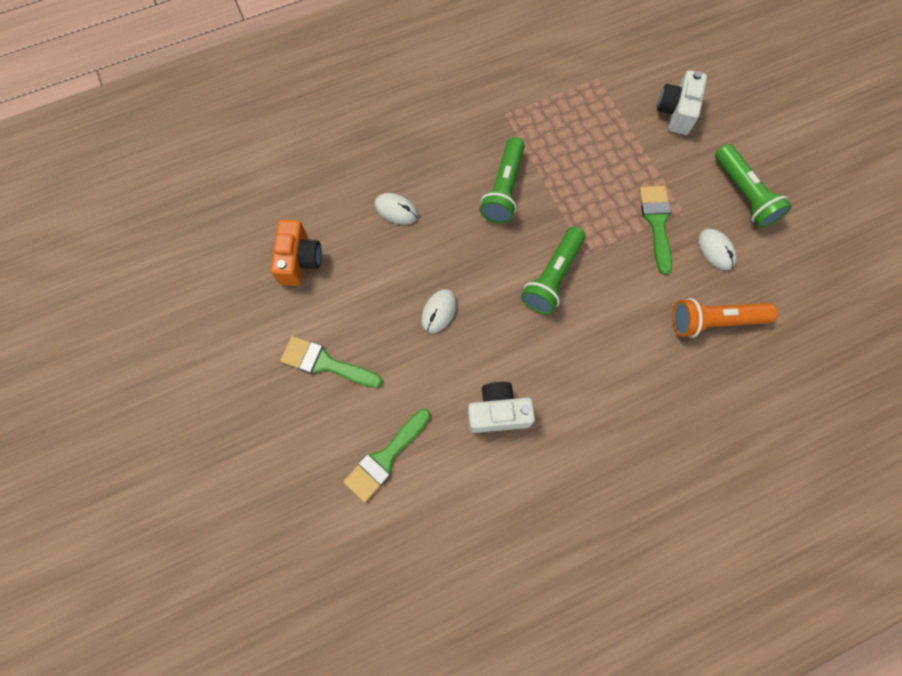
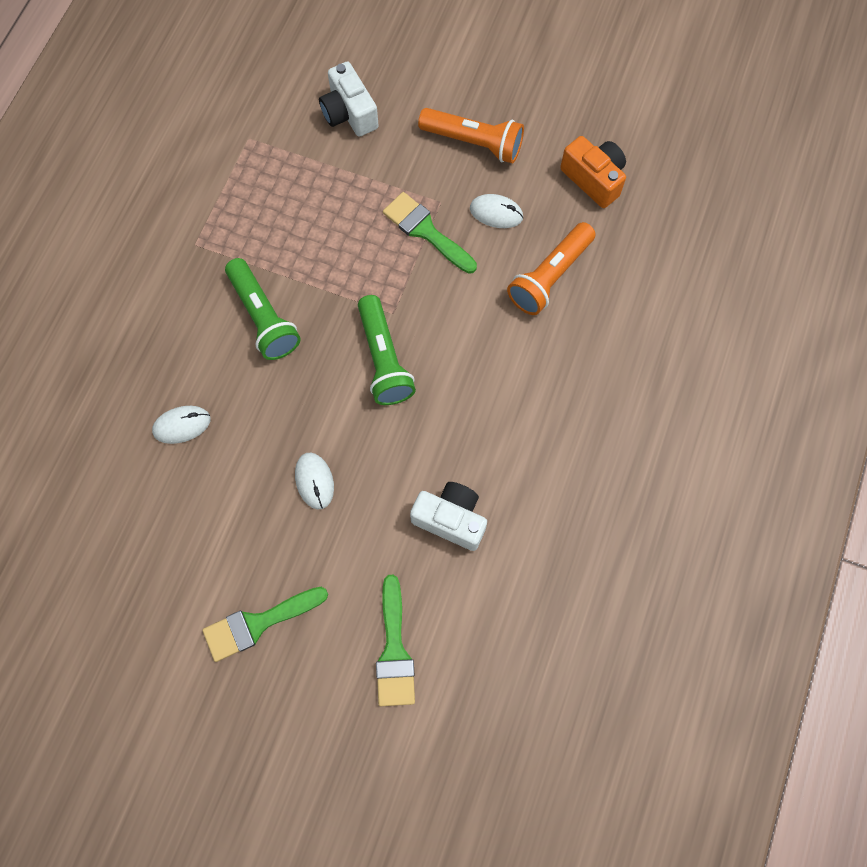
camera: 45 degrees left, 0 degrees up
(299, 260) = (136, 556): orange camera -> orange camera (593, 179)
(498, 412) = (450, 519): white camera -> white camera turned 75 degrees clockwise
(743, 194) = (473, 142): green flashlight -> orange flashlight

